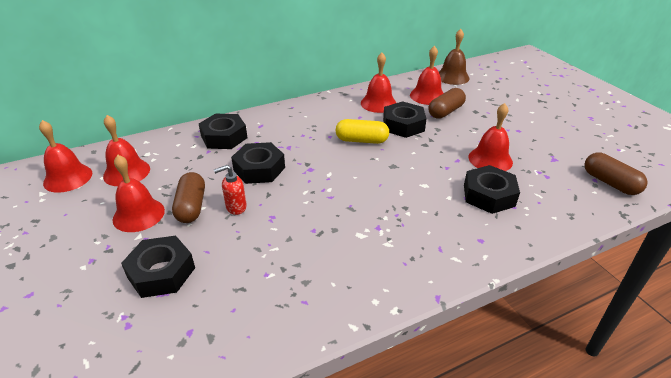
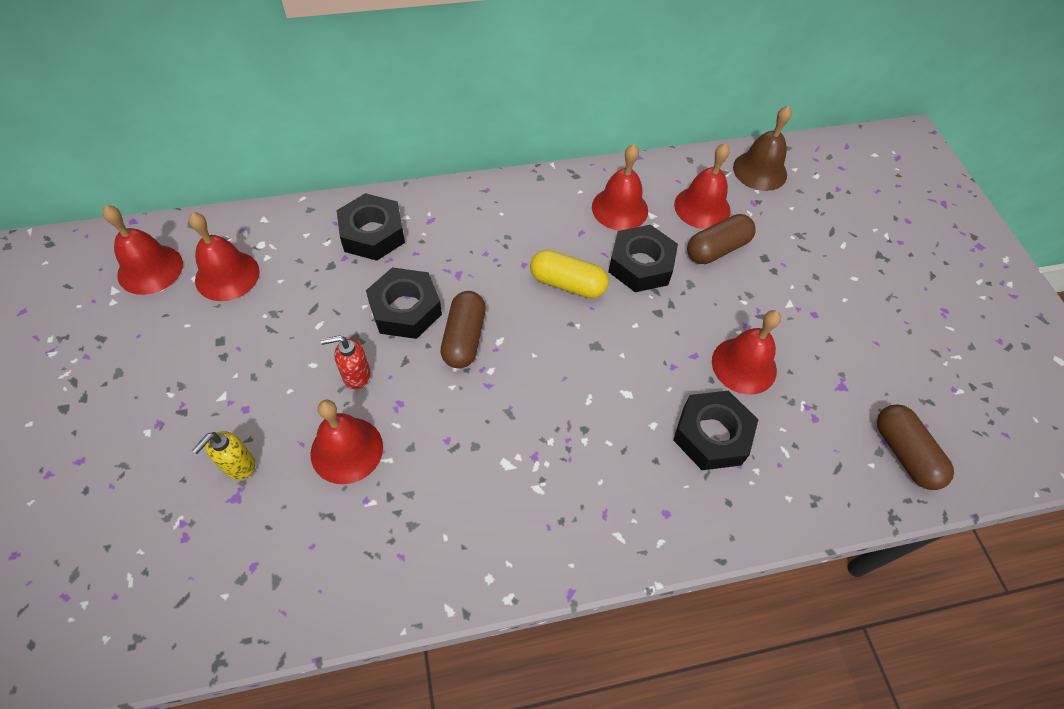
camera: 10 degrees right, 20 degrees up
(138, 214) = (229, 359): red bell -> red bell (347, 450)
(161, 272) = (238, 465): black nut -> yellow soap dispenser
(191, 207) = (298, 360): brown capsule -> brown capsule (464, 338)

